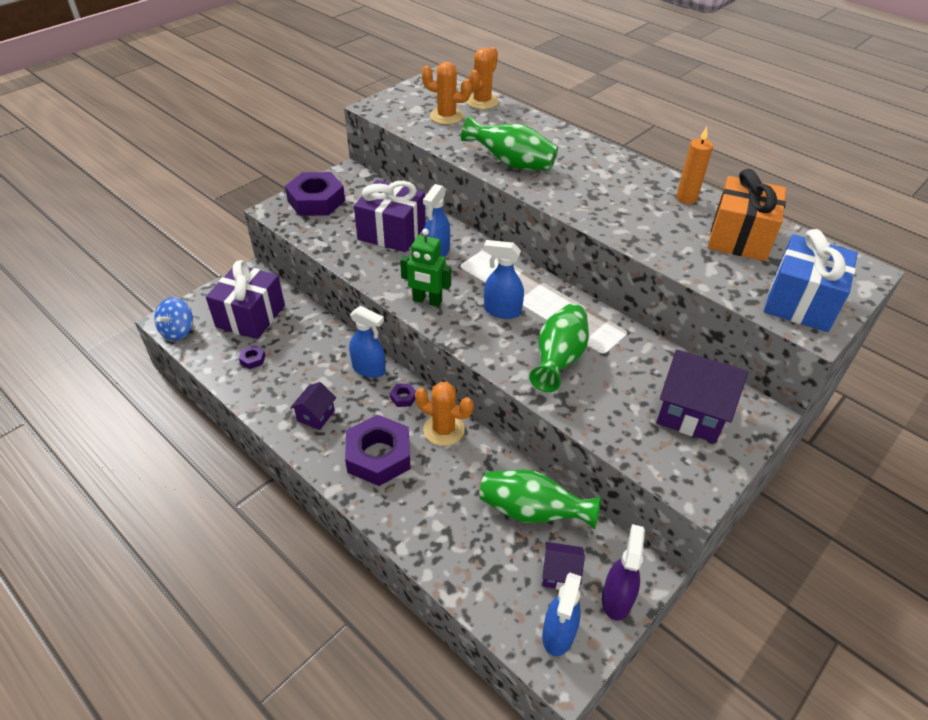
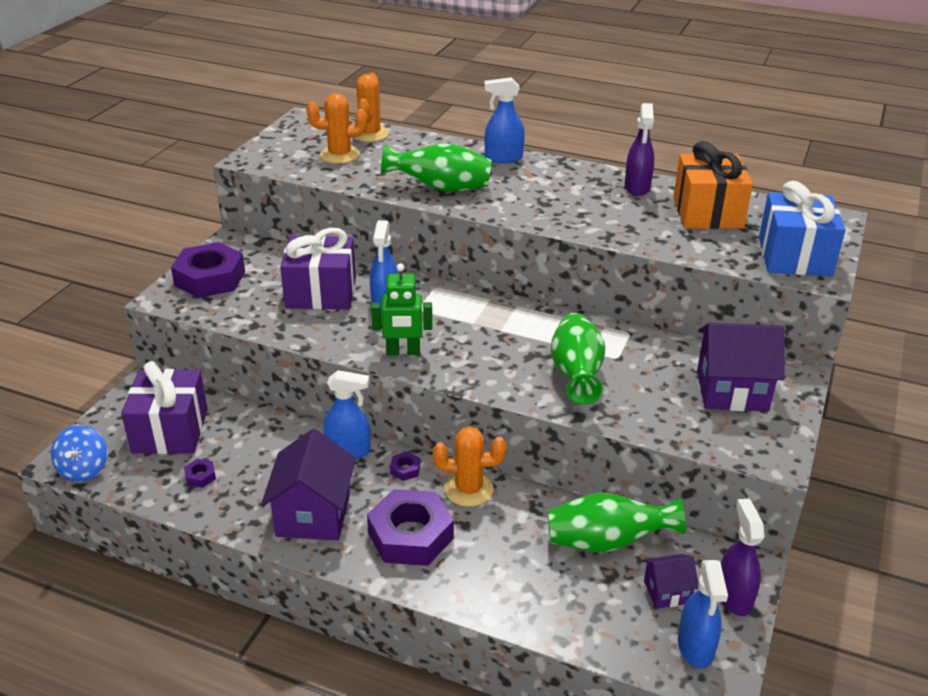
camera: 20 degrees left, 10 degrees down
(316, 416) = (313, 515): purple house -> purple house, size x1.89
(502, 310) = (490, 343): blue spray bottle -> blue spray bottle (503, 158)
(686, 198) = (637, 187): orange candle -> purple spray bottle

